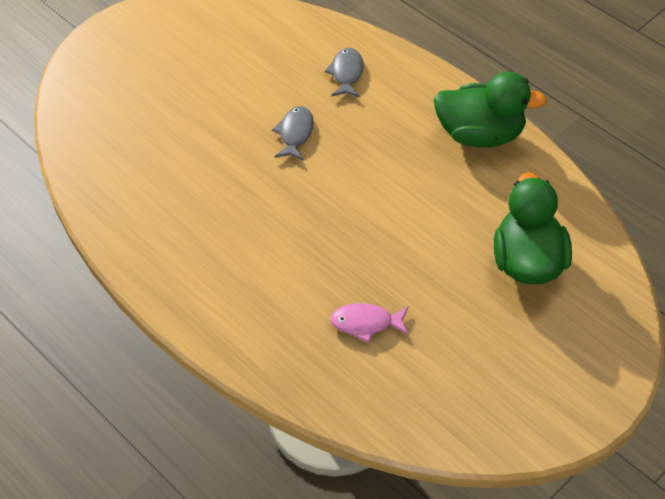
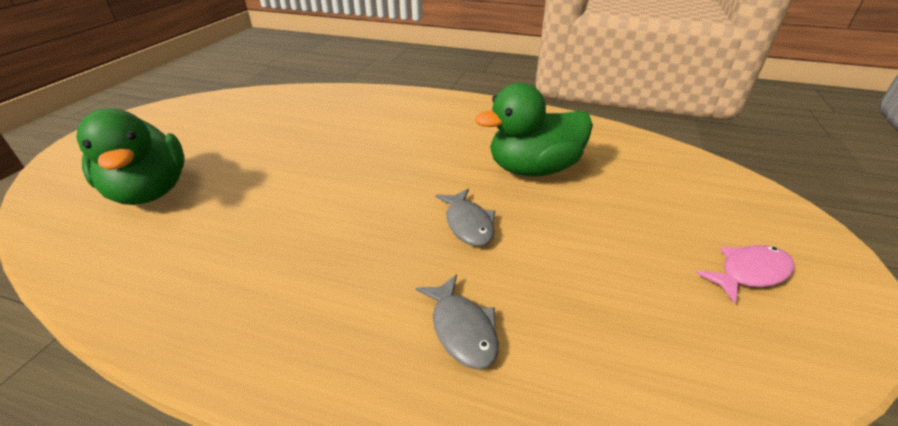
camera: 150 degrees right, 15 degrees down
(366, 323) = (308, 123): pink fish -> pink fish (749, 273)
(481, 135) = (206, 307): green duck -> green duck (533, 169)

